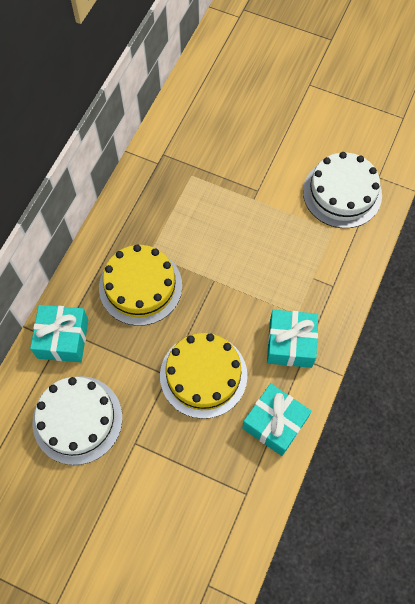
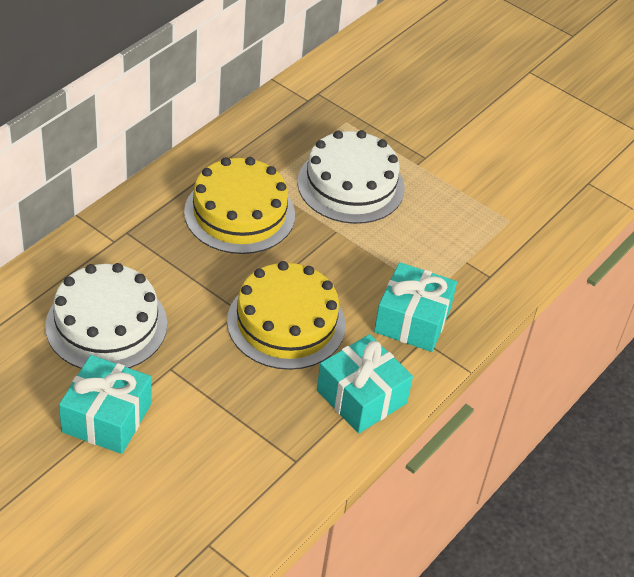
camera: 10 degrees right, 20 degrees down
(63, 338) = (121, 239): turquoise gift -> turquoise gift (106, 418)
(342, 193) = (534, 187): white cake -> white cake (351, 185)

